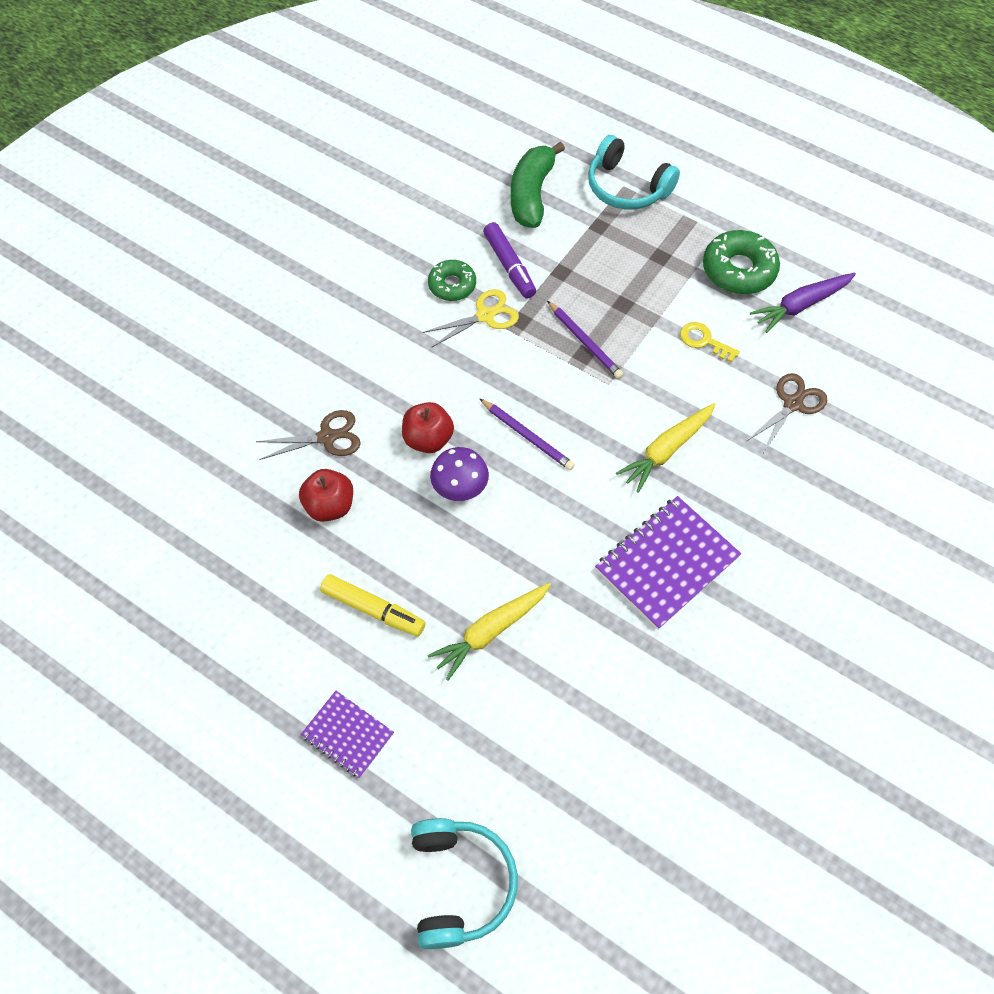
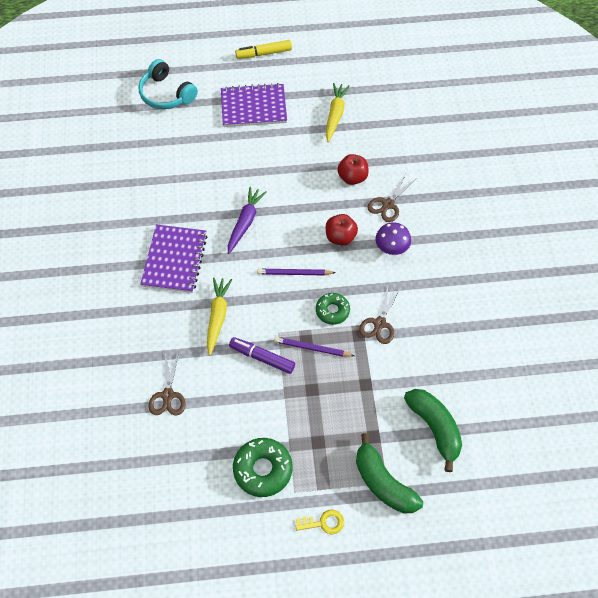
camera: 140 degrees right, 0 degrees up
(347, 735) = (253, 107): purple notebook -> purple notebook, size x1.71
(373, 609) = (289, 153): yellow marker -> yellow marker (264, 53)
(452, 285) = (415, 328): green donut -> green donut (332, 311)
(460, 486) = (303, 226): purple mushroom -> purple mushroom (391, 247)
(485, 315) = (379, 323): yellow scissors -> brown scissors
(490, 631) = (231, 178): yellow carrot -> yellow carrot (335, 115)
(509, 266) = (397, 365): purple marker -> purple marker (262, 357)
(627, 187) = (383, 482): turquoise headphones -> green banana
(704, 341) = (246, 399): yellow key -> yellow key (323, 522)
(801, 305) = (206, 471): purple carrot -> purple carrot (245, 222)

